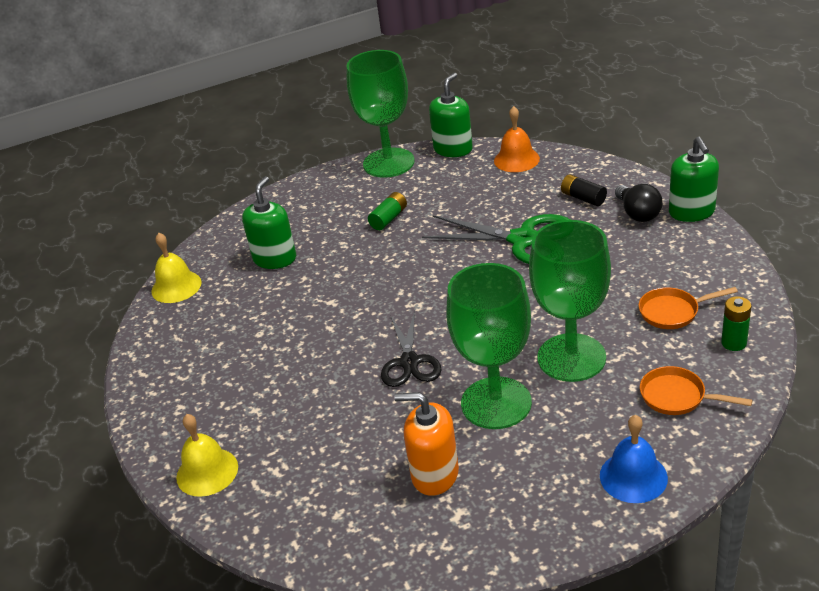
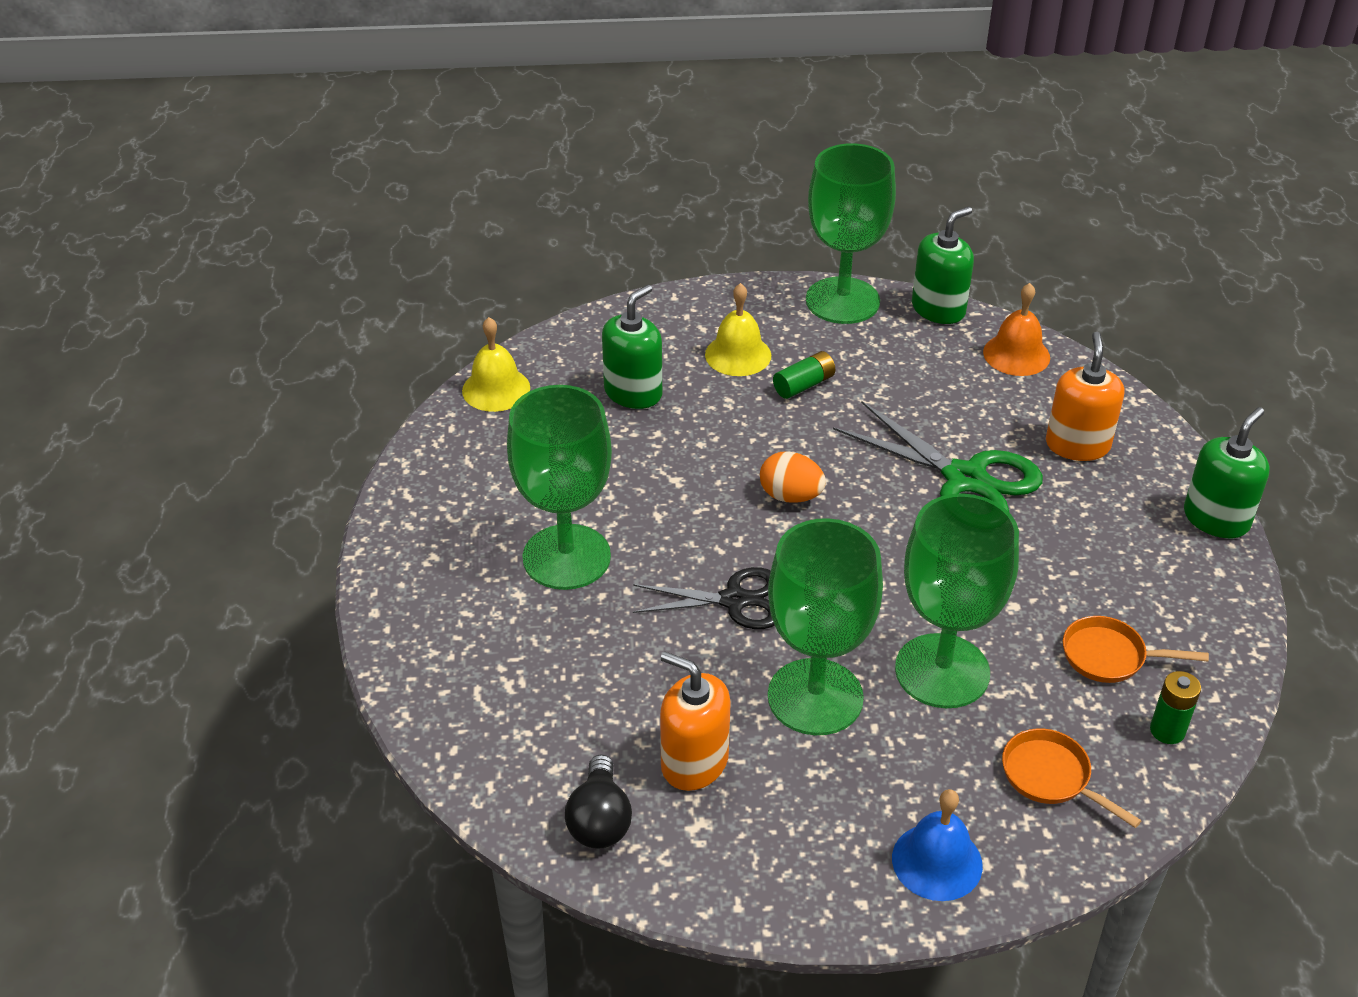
camera: 15 degrees right, 5 degrees up
(207, 472) = (429, 654): yellow bell -> yellow bell (738, 355)
(278, 374) = (566, 557): none -> green goblet
(409, 362) = (734, 600): black scissors -> black scissors turned 105 degrees counterclockwise
(414, 286) = (790, 496): none -> orange egg
(583, 198) = (1077, 445): black battery -> orange soap dispenser
(637, 214) = (1139, 495): black light bulb -> black light bulb (599, 820)
(691, 212) = (1216, 519): green soap dispenser -> green soap dispenser turned 150 degrees counterclockwise

